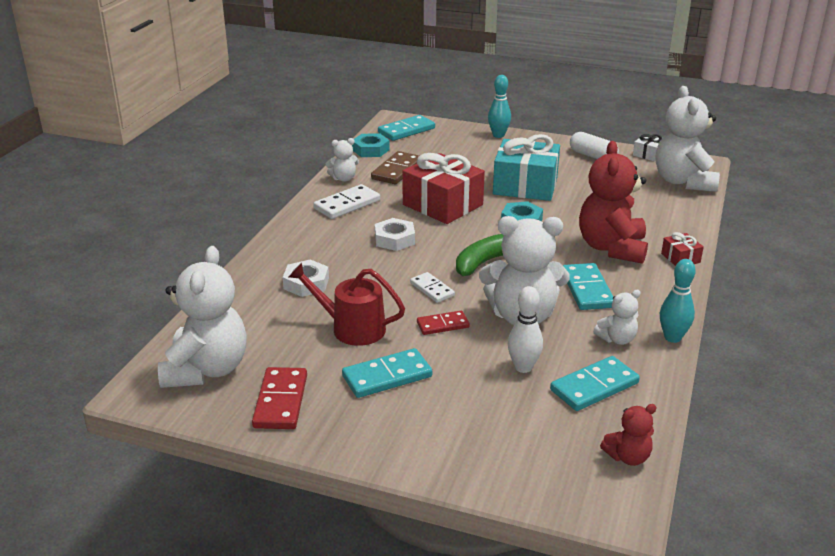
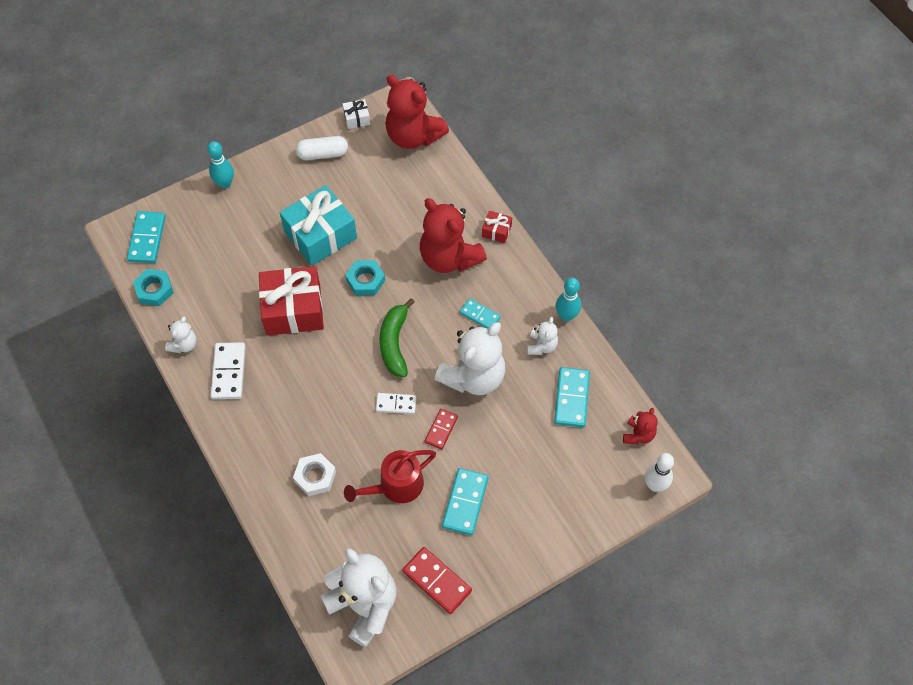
camera: 50 degrees left, 30 degrees up
(394, 239) = (311, 378): white nut -> none
(396, 170) = (209, 298): brown domino -> none
(523, 367) = (522, 420): white bowling pin -> white bowling pin (655, 485)
(587, 289) = (480, 315): turquoise domino -> turquoise domino, size x0.64
(683, 182) = (413, 136): white teddy bear -> red teddy bear

